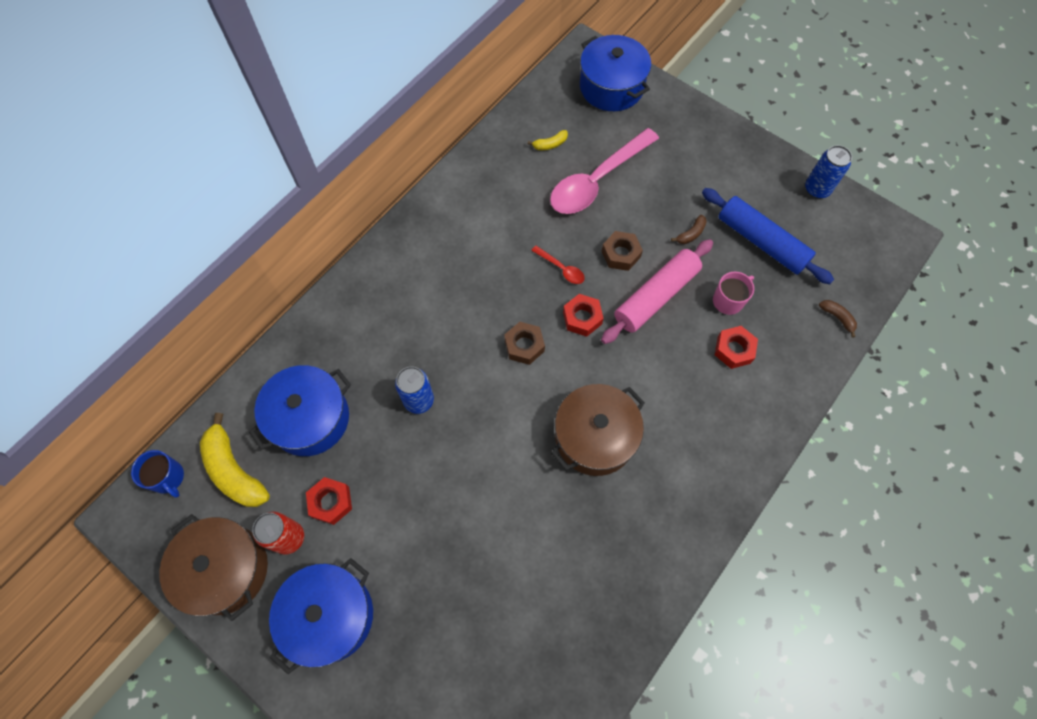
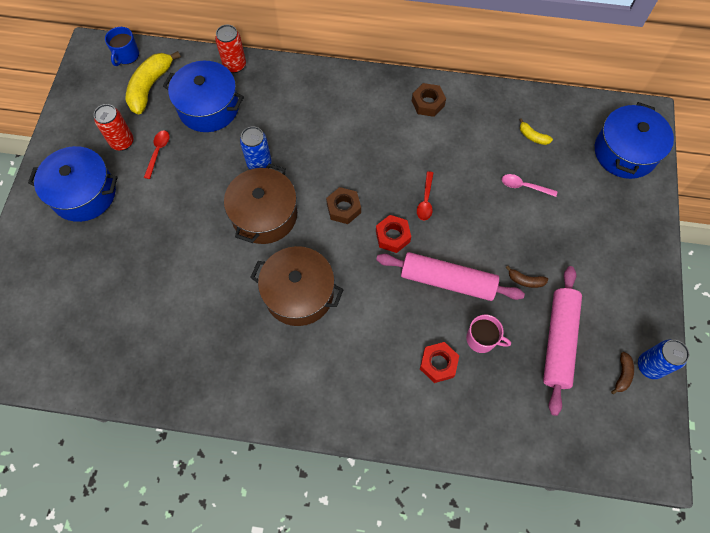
camera: 60 degrees right, 0 degrees up
(225, 569) = (85, 120): brown pot -> brown pot (264, 215)
(274, 364) = (235, 65): none -> red can
(331, 502) = (158, 152): red nut -> red spoon
(597, 181) = (524, 186): pink spoon -> pink spoon, size x0.42
(620, 254) = (468, 236): brown nut -> brown nut (428, 103)
(761, 242) = (558, 341): blue rolling pin -> pink rolling pin
(837, 317) = (526, 439): brown banana -> brown banana (622, 374)

